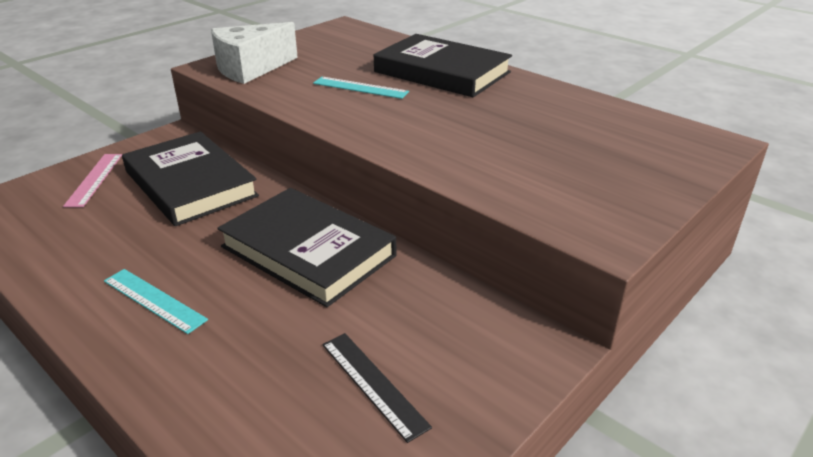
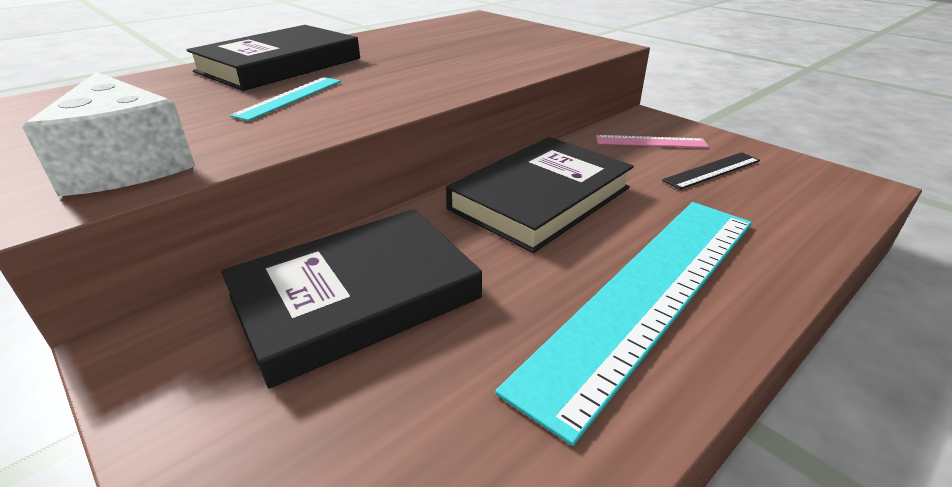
camera: 85 degrees left, 0 degrees up
(95, 179) = (277, 439): pink ruler -> pink ruler (650, 142)
(154, 300) = (648, 293): turquoise ruler -> turquoise ruler, size x2.33

